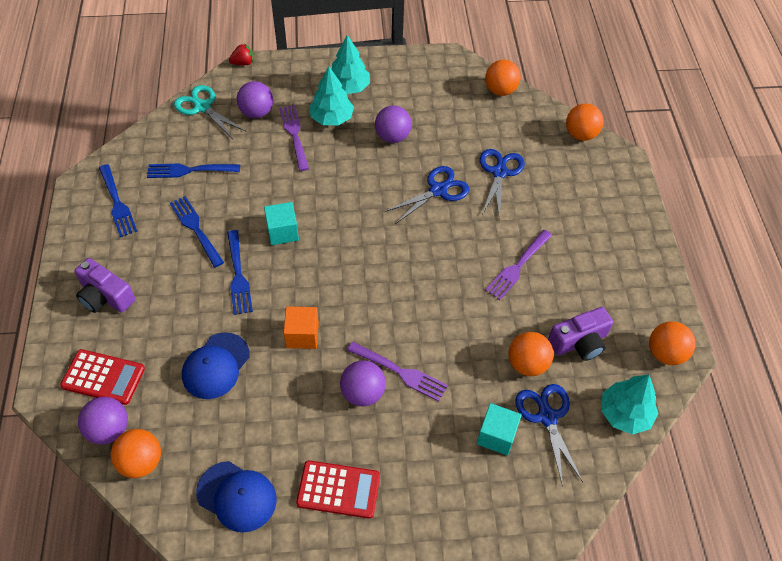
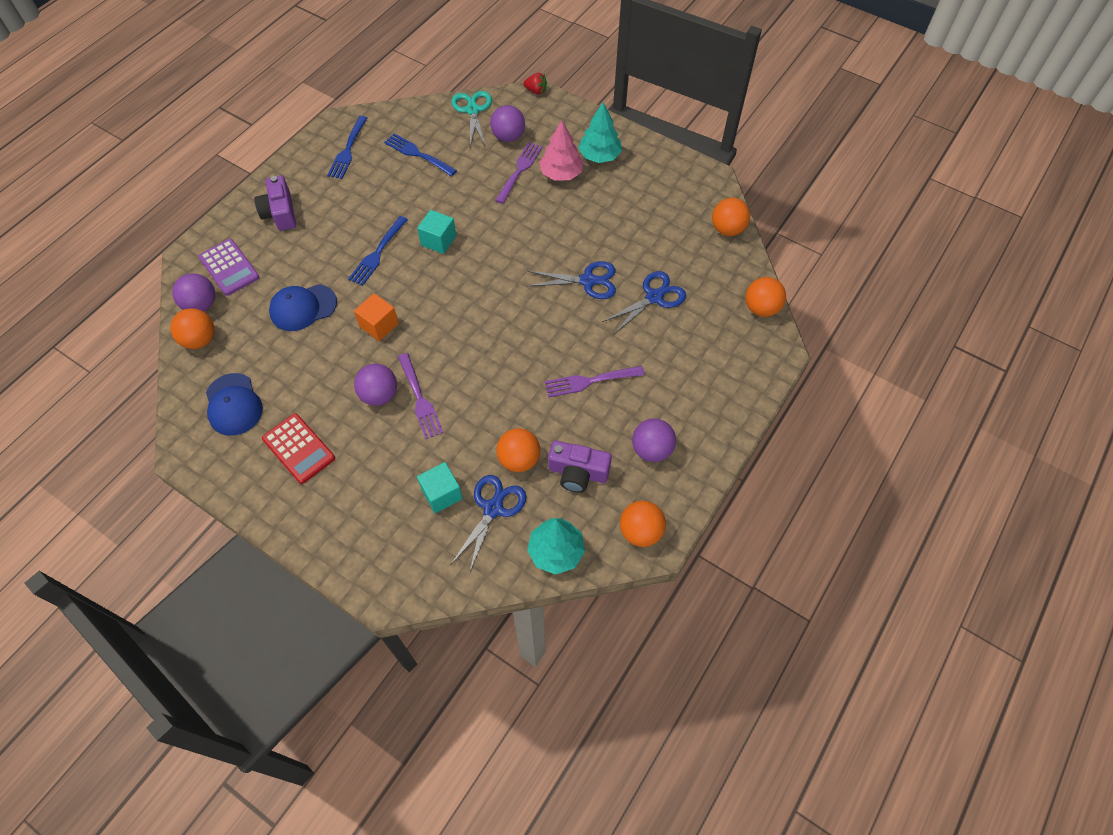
camera: 40 degrees right, 5 degrees up
(103, 377) = (229, 268): red calculator -> purple calculator
(196, 228) = (381, 201): blue fork -> none
(331, 118) = (561, 173): turquoise tree -> pink tree
(392, 137) = (595, 216): purple ball -> purple ball (651, 450)

